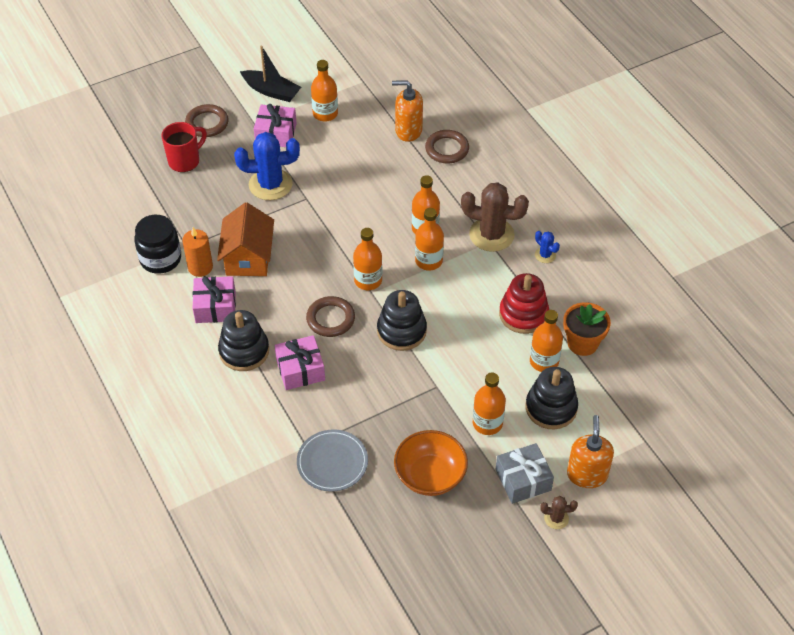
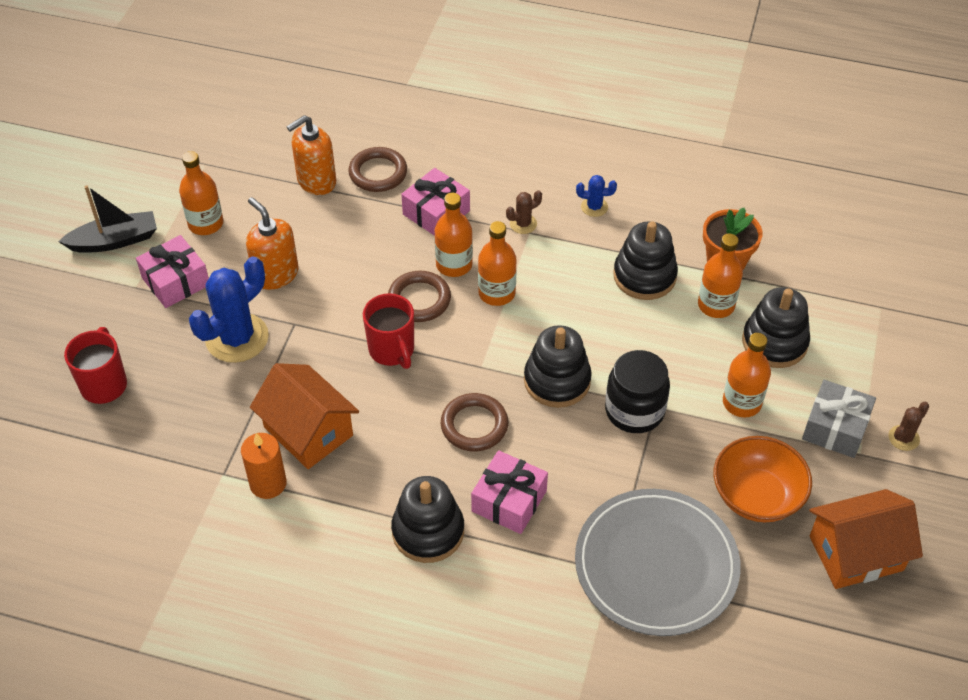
camera: 45 degrees left, 0 degrees up
(160, 259) = (210, 511): black jar -> black jar (634, 411)
(207, 123) = (79, 325): brown ring -> brown ring (419, 299)
(215, 307) = (338, 511): pink gift -> pink gift (436, 212)
(332, 462) = (656, 565): grey plate -> grey plate, size x1.67
(337, 249) = (392, 350): none -> red mug
(368, 280) = (463, 358): orange bottle -> none
(445, 549) = (856, 553): none -> orange house
(491, 235) = (523, 224): brown cactus -> brown cactus, size x0.47
(523, 314) = (644, 276): red stacking toy -> black stacking toy
(587, 474) = (876, 377): orange soap dispenser -> orange soap dispenser (275, 274)

